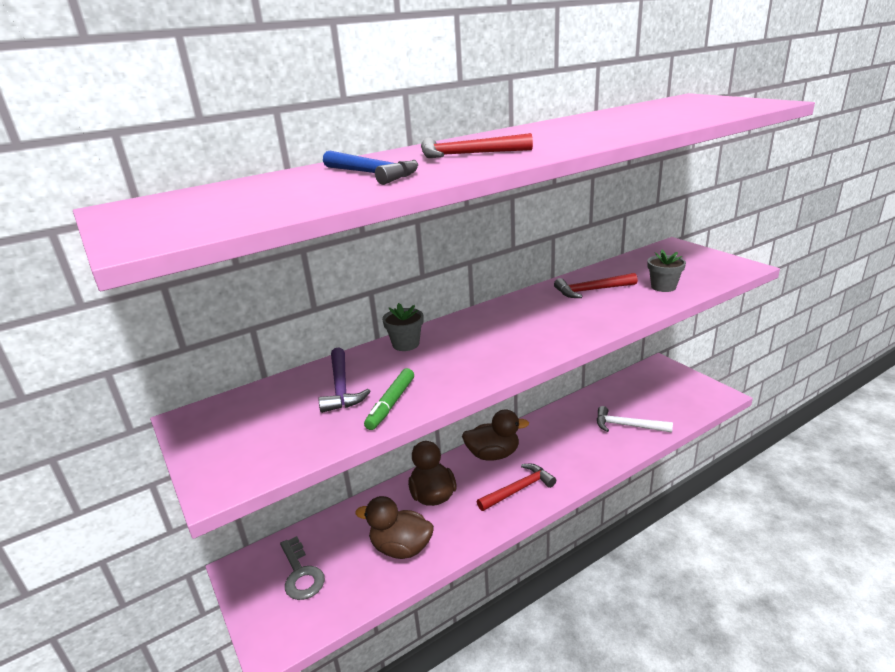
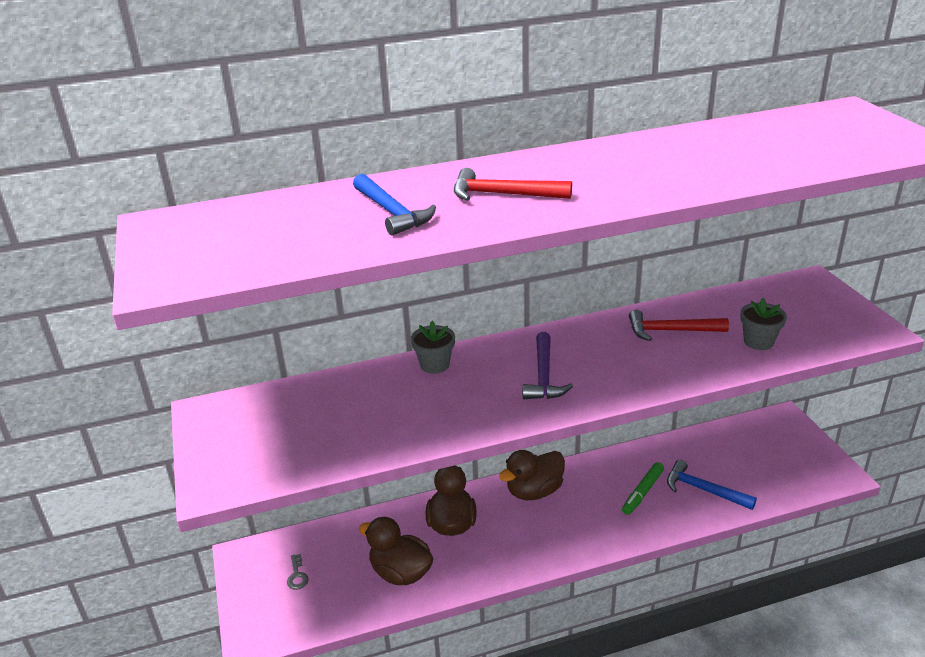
camera: 15 degrees right, 5 degrees up
(301, 574) = (297, 575): grey key -> grey key, size x0.54
(341, 387) = (352, 405): purple hammer -> purple hammer (544, 376)
(391, 404) = (391, 435): green marker -> green marker (642, 492)
(493, 454) = (534, 491): brown duck -> brown duck turned 135 degrees clockwise
(518, 489) = (545, 538): red hammer -> none
(627, 426) = (703, 490): white hammer -> blue hammer

